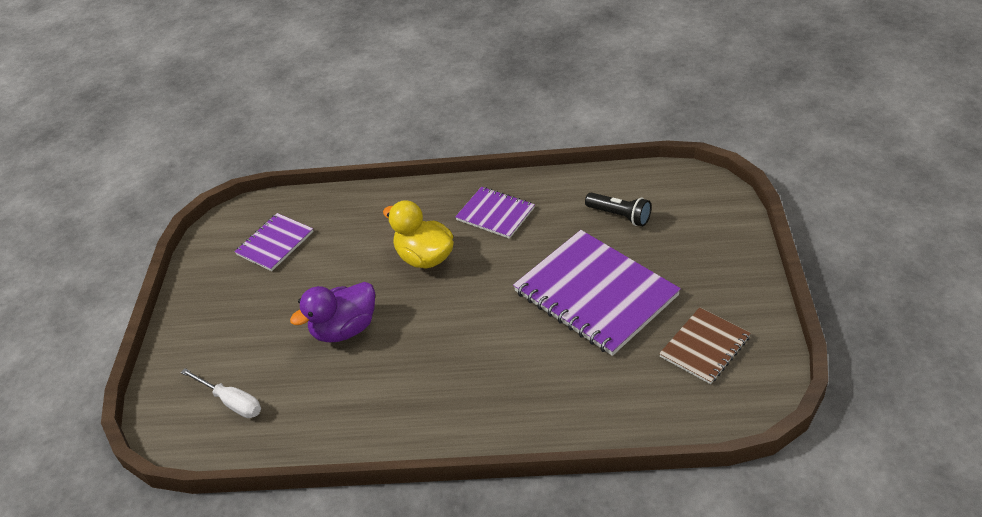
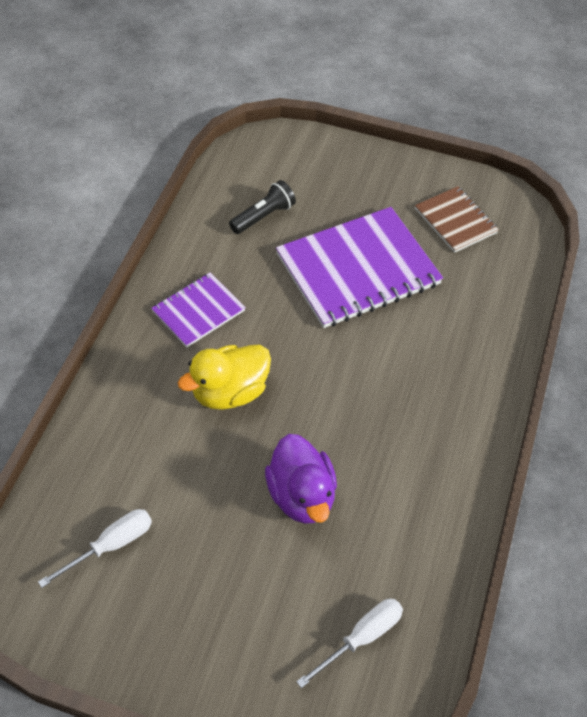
camera: 80 degrees left, 10 degrees up
(275, 243) = (110, 545): purple notebook -> white screwdriver

